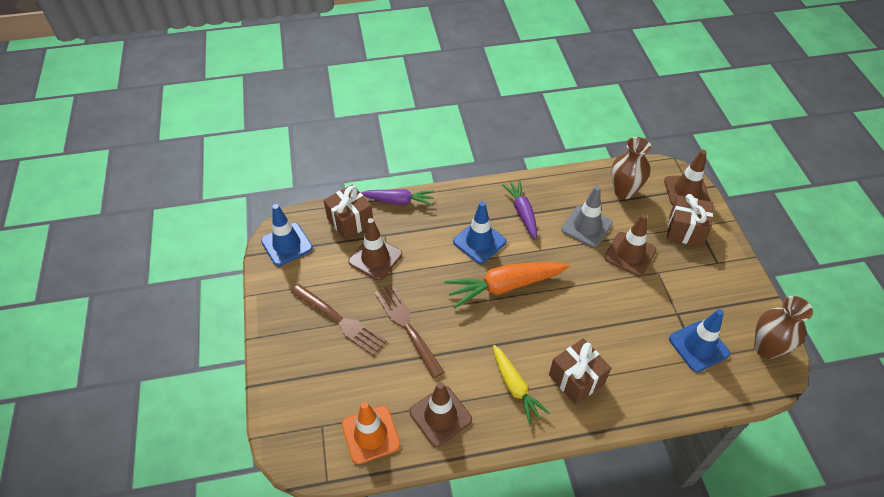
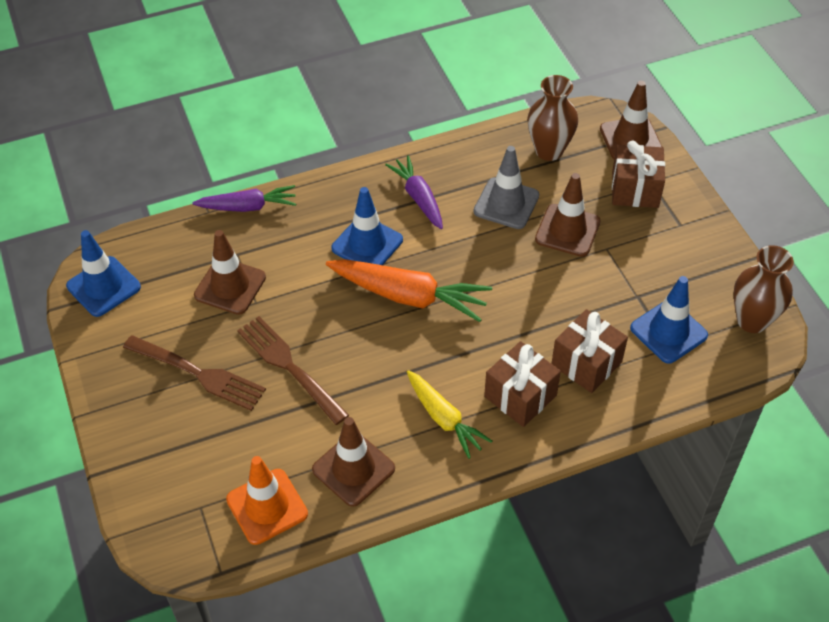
camera: 10 degrees left, 0 degrees up
(350, 221) = (186, 243): brown gift -> brown gift (586, 363)
(504, 286) = (410, 296): orange carrot -> orange carrot turned 135 degrees counterclockwise

